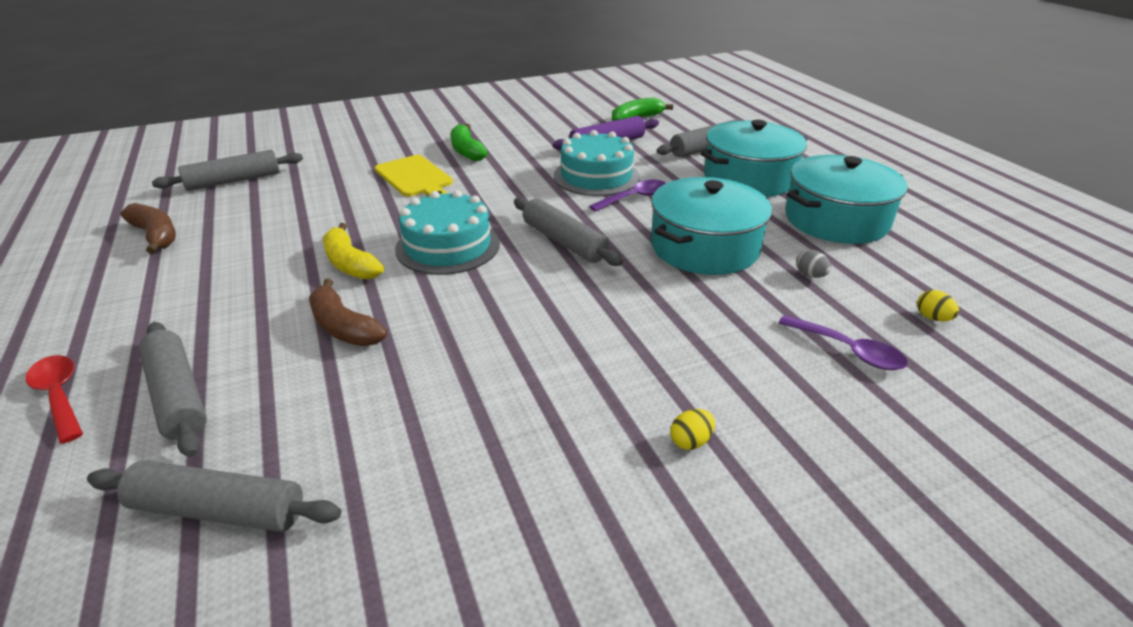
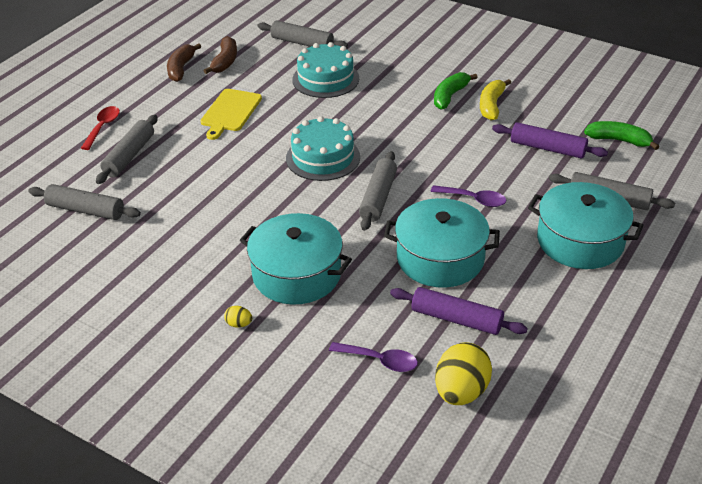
camera: 55 degrees right, 5 degrees up
(219, 509) = (85, 210): grey rolling pin -> grey rolling pin turned 45 degrees counterclockwise
(344, 327) = (216, 169): brown banana -> brown banana (181, 68)
(350, 263) = (269, 136): yellow banana -> yellow banana (491, 105)
(415, 177) = (386, 99): yellow cutting board -> yellow cutting board (230, 112)
(596, 176) = (485, 168): turquoise cake -> turquoise cake (325, 79)
(810, 275) = (456, 319): grey egg -> purple rolling pin
(836, 220) = (561, 309): turquoise pot -> turquoise pot (297, 274)
(848, 350) = (379, 360): purple spoon -> purple spoon turned 75 degrees counterclockwise
(932, 318) = (461, 392): yellow egg -> yellow egg, size x2.30

